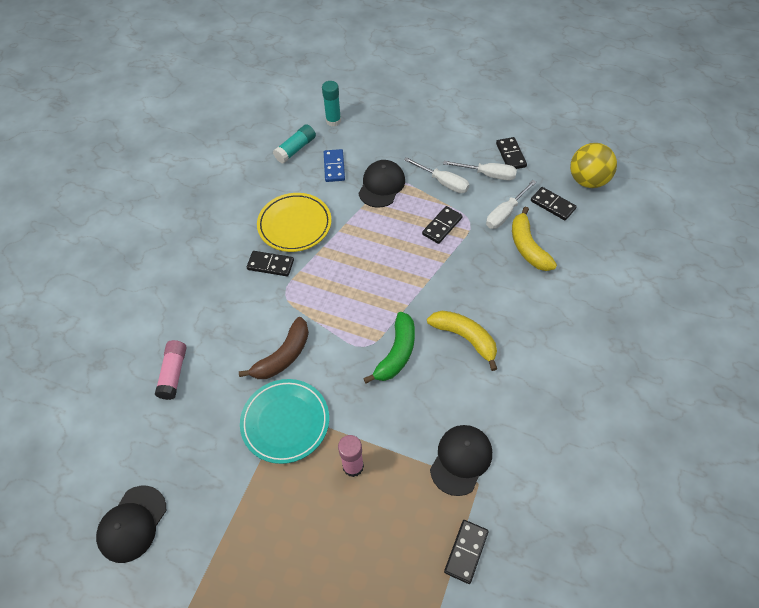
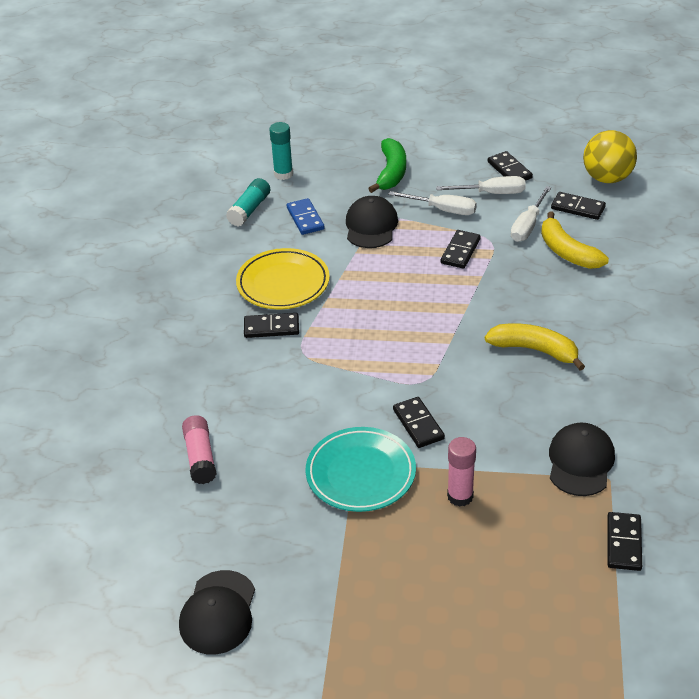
camera: 15 degrees left, 15 degrees down
(283, 356) = (328, 411): brown banana -> none
(347, 387) = (418, 424): none -> black domino
(396, 353) = (462, 380): green banana -> green banana (391, 173)

